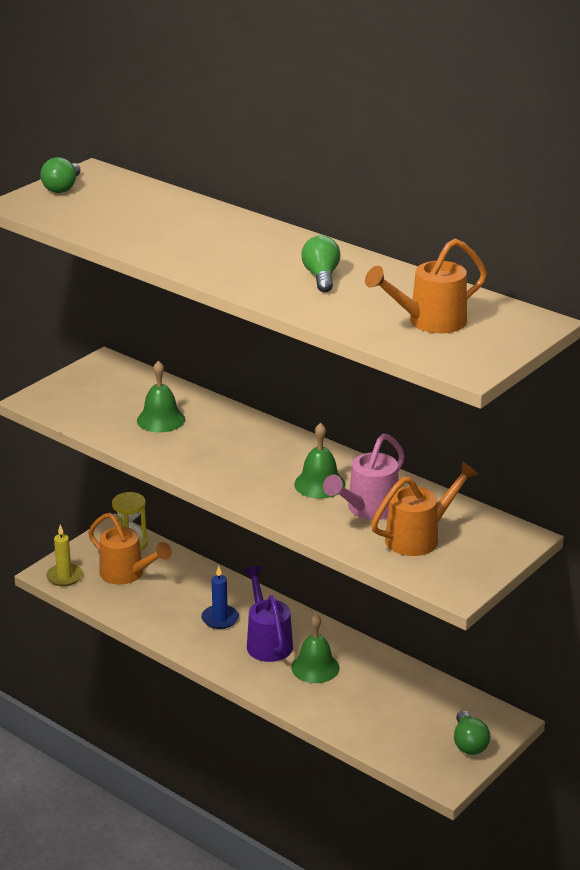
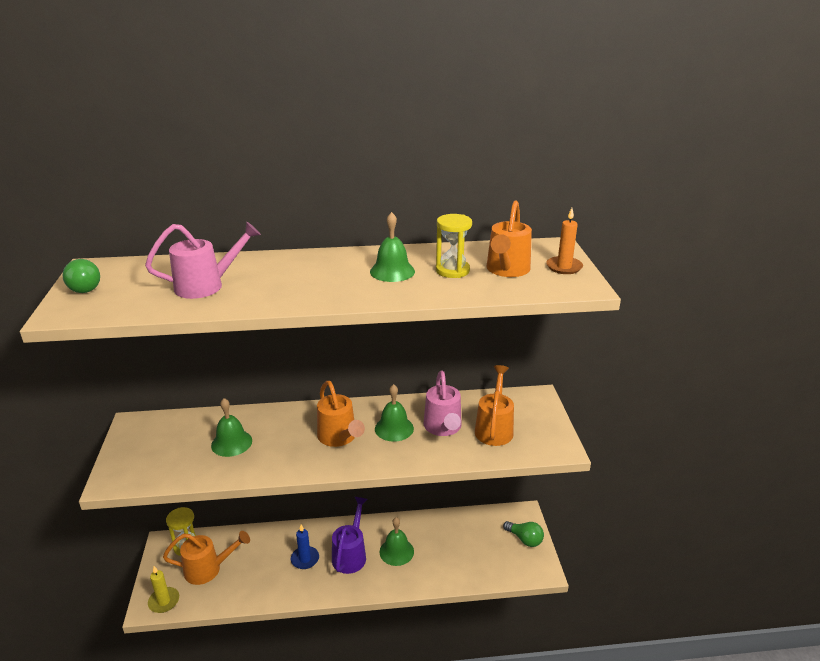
camera: 45 degrees left, 0 degrees up
(149, 224) = (206, 286): none -> pink watering can
(257, 464) = (339, 437): none -> orange watering can
(267, 642) = (350, 554): purple watering can -> purple watering can turned 75 degrees clockwise
(321, 277) = (392, 271): green light bulb -> green bell
(377, 300) = (452, 270): none -> yellow hourglass
(494, 344) = (564, 267): none -> orange candle

